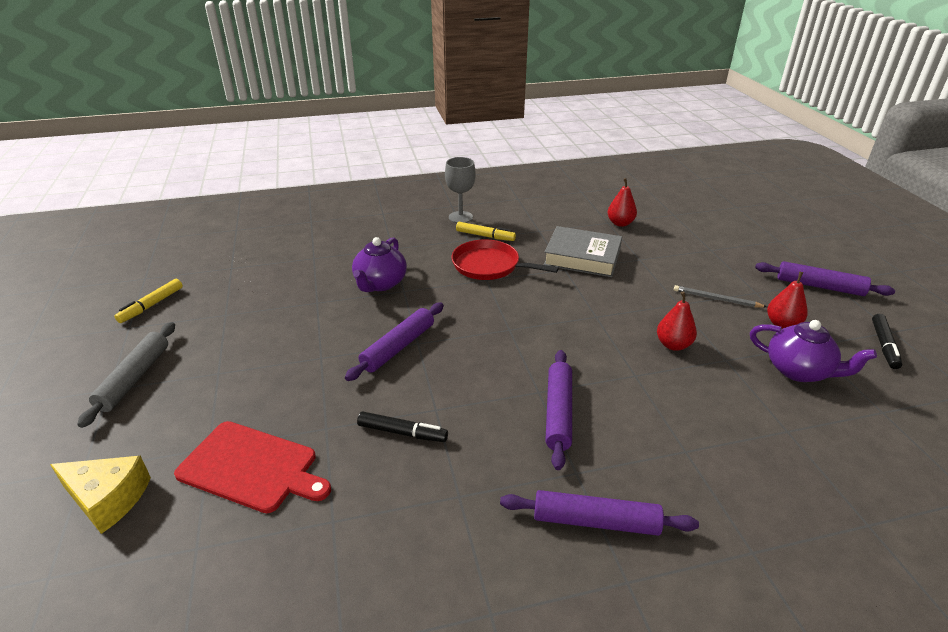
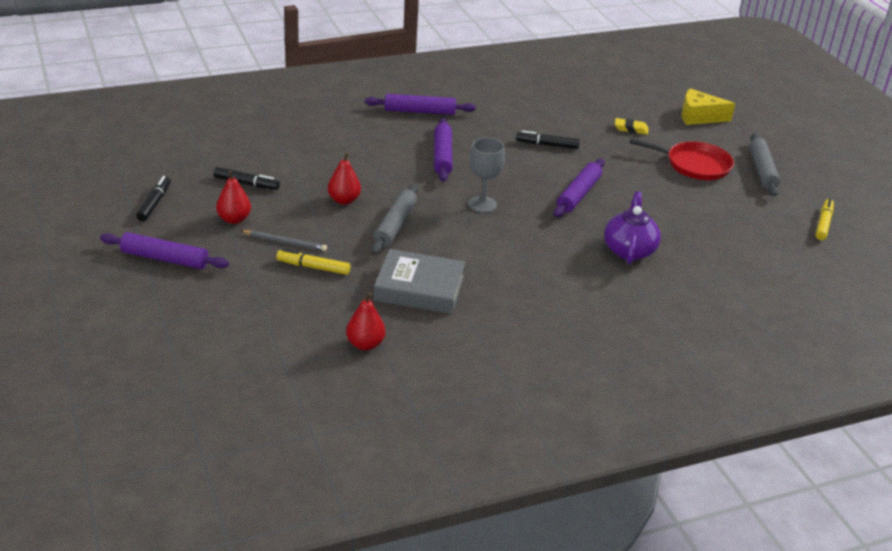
camera: 170 degrees right, 0 degrees up
(251, 467) = (631, 129): red cutting board -> yellow eraser
(460, 217) = (583, 348): grey goblet -> grey goblet (482, 204)
(485, 236) = (540, 316): yellow marker -> yellow marker (313, 267)
(489, 266) = (524, 274): red pan -> red pan (694, 165)
(611, 314) = (395, 225): none -> grey rolling pin
(799, 370) = (246, 183): purple teapot -> black marker

